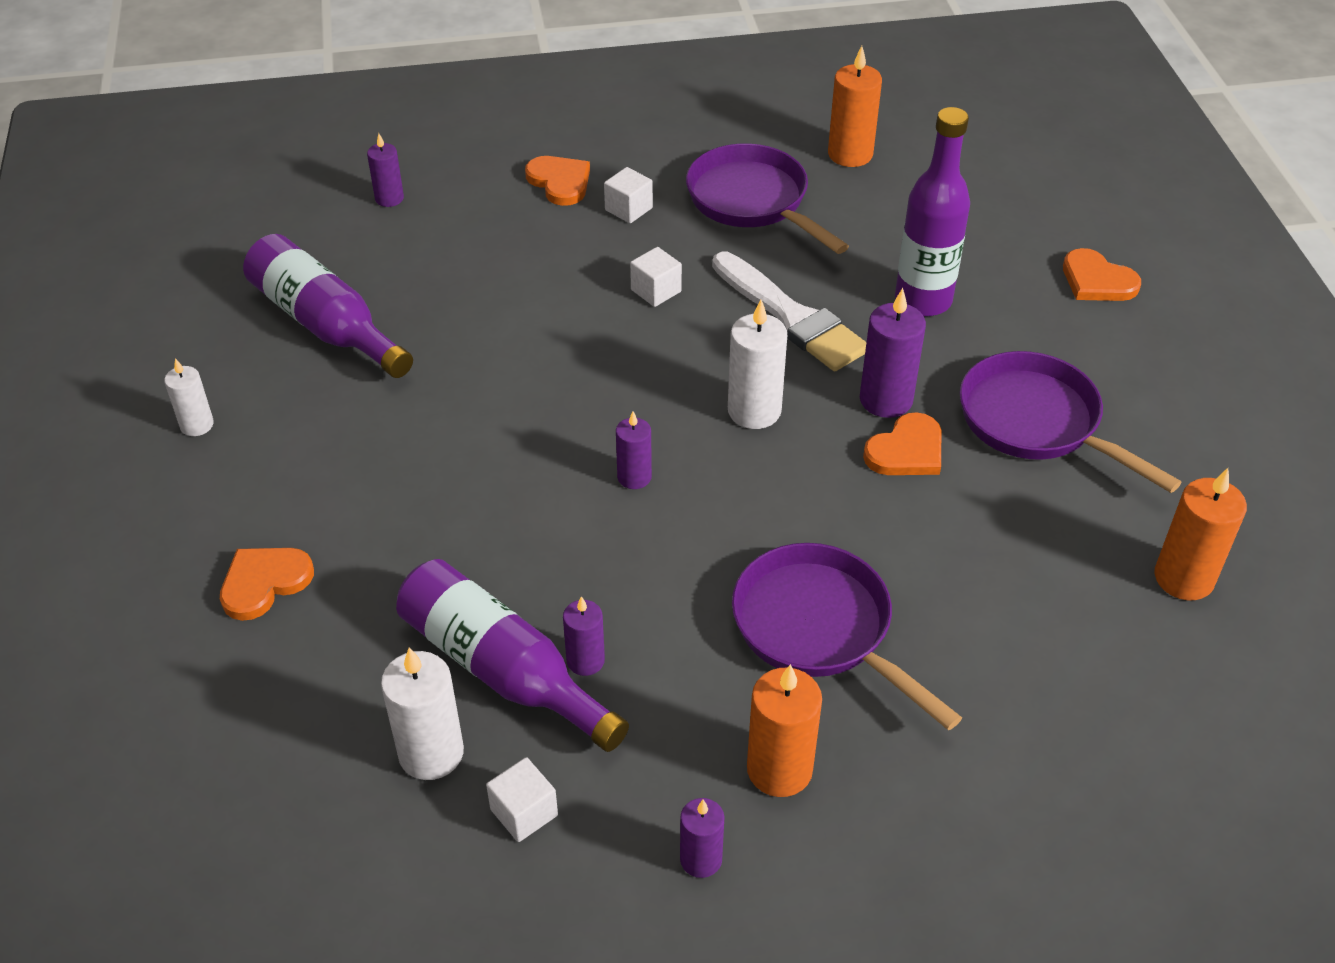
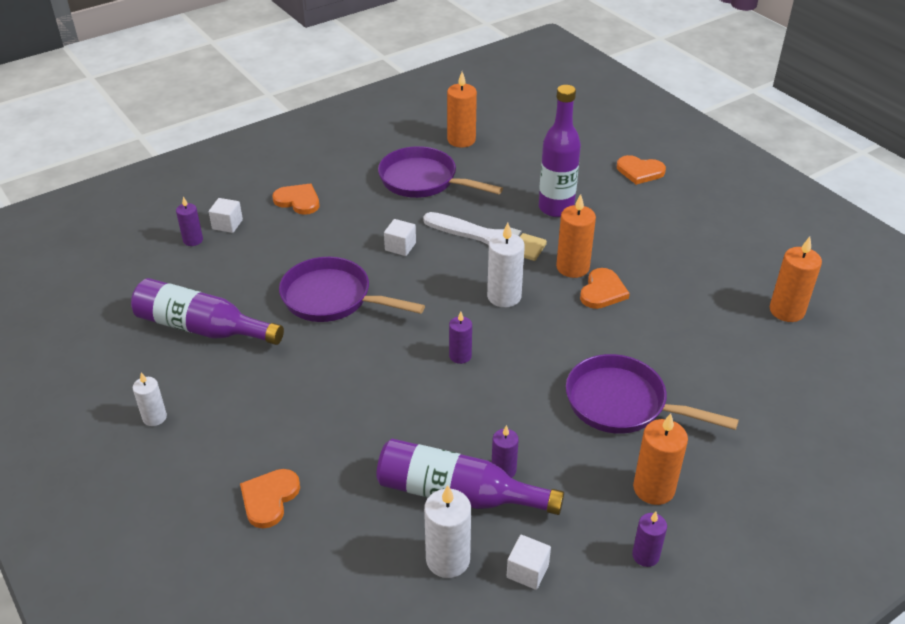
camera: 25 degrees left, 5 degrees down
(628, 209) = (352, 205): white cube -> white cube (227, 224)
(886, 400) = (572, 267): purple candle -> orange candle
(1036, 422) = (660, 255): purple pan -> purple pan (332, 298)

